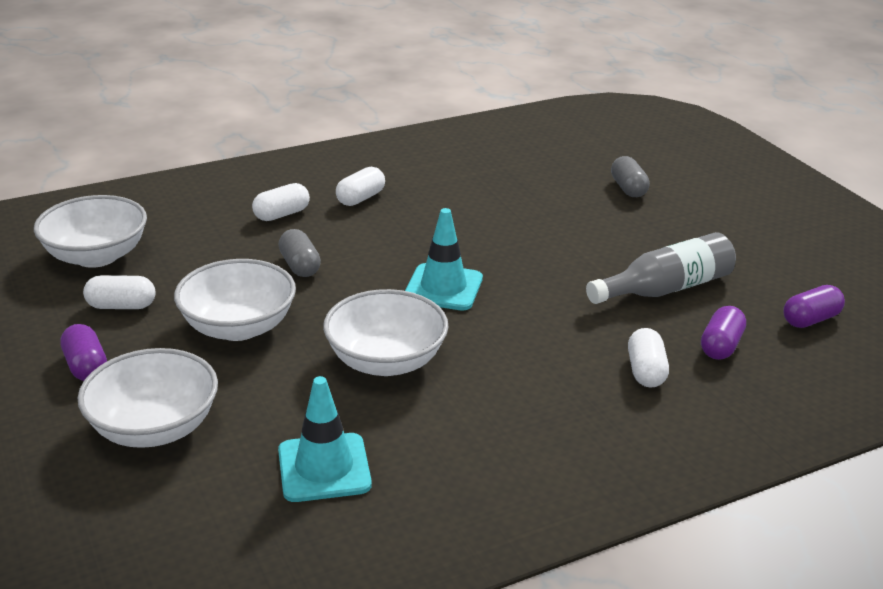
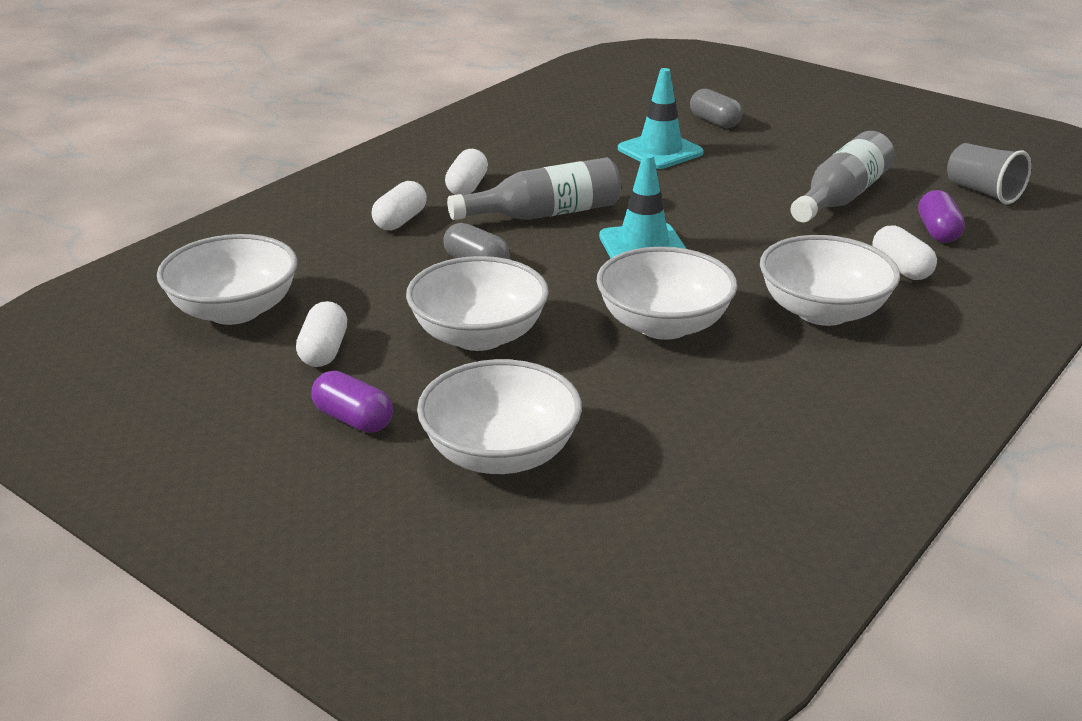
camera: 25 degrees left, 0 degrees up
(121, 306) = (324, 351): white capsule -> white capsule turned 60 degrees counterclockwise
(324, 468) = (714, 434): turquoise traffic cone -> turquoise traffic cone (660, 151)
(395, 237) = (545, 214): none -> grey bottle
(530, 390) = (822, 311): none -> white bowl
(810, 319) = (983, 192): purple capsule -> grey cup

